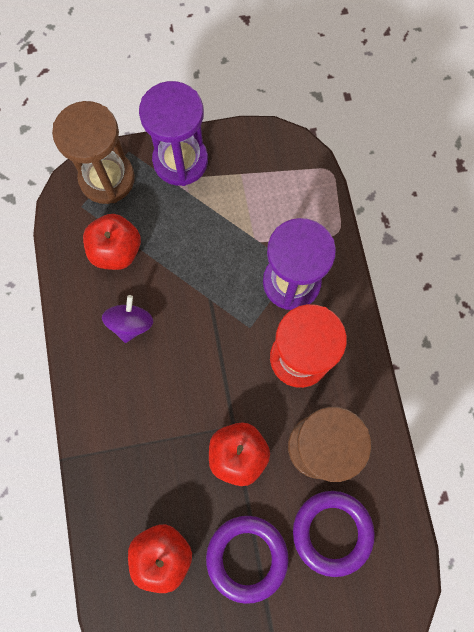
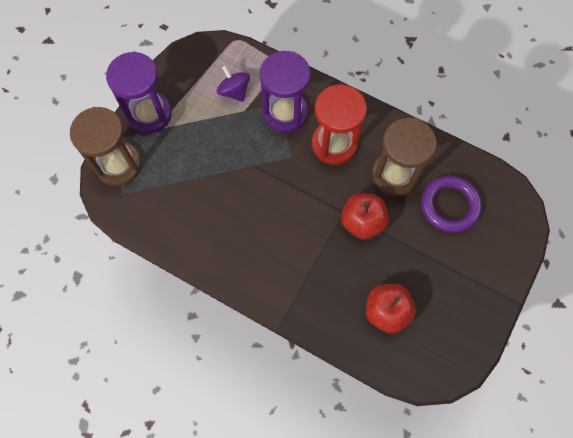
camera: 50 degrees left, 5 degrees down
(116, 251) = (172, 195): red apple -> none
(131, 324) = (227, 222): purple spinning top -> purple spinning top (234, 91)
(247, 557) = (427, 264): purple ring -> none

